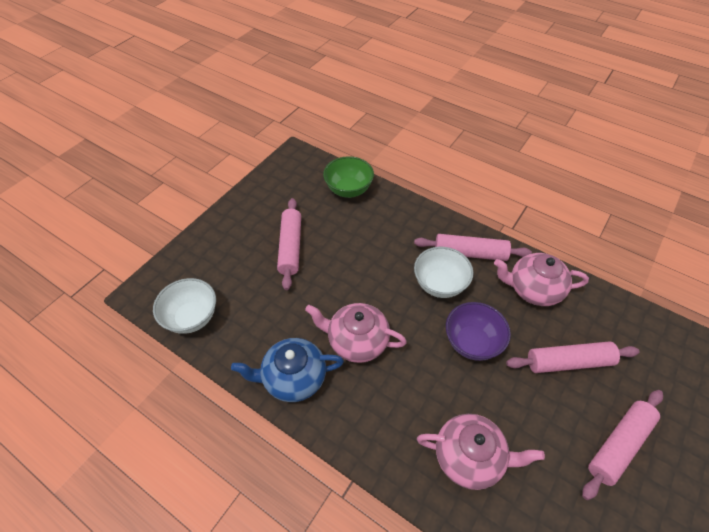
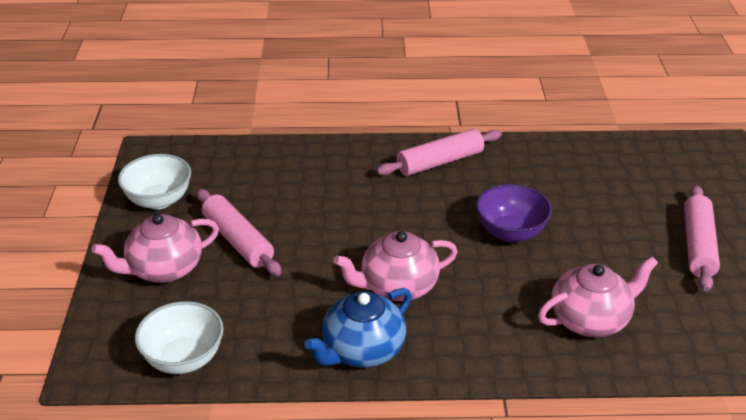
camera: 35 degrees left, 15 degrees down
(348, 190) = (252, 160): green bowl -> none
(439, 284) = (435, 201): white bowl -> white bowl (159, 200)
(533, 289) = (526, 165): pink teapot -> pink teapot (164, 269)
(568, 362) = (607, 206): pink rolling pin -> none

